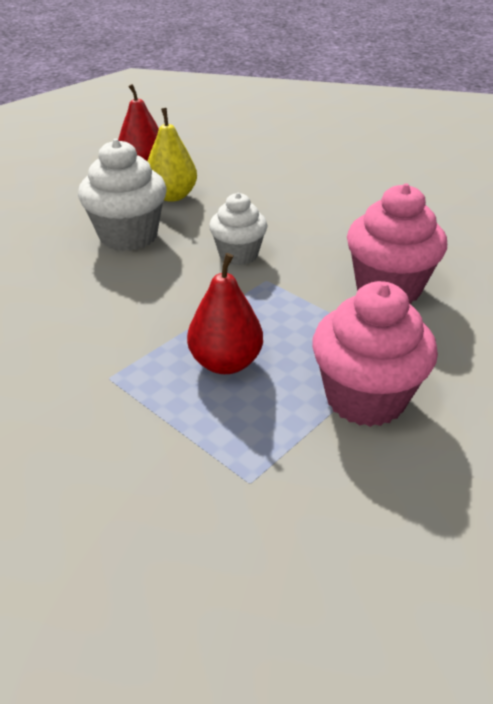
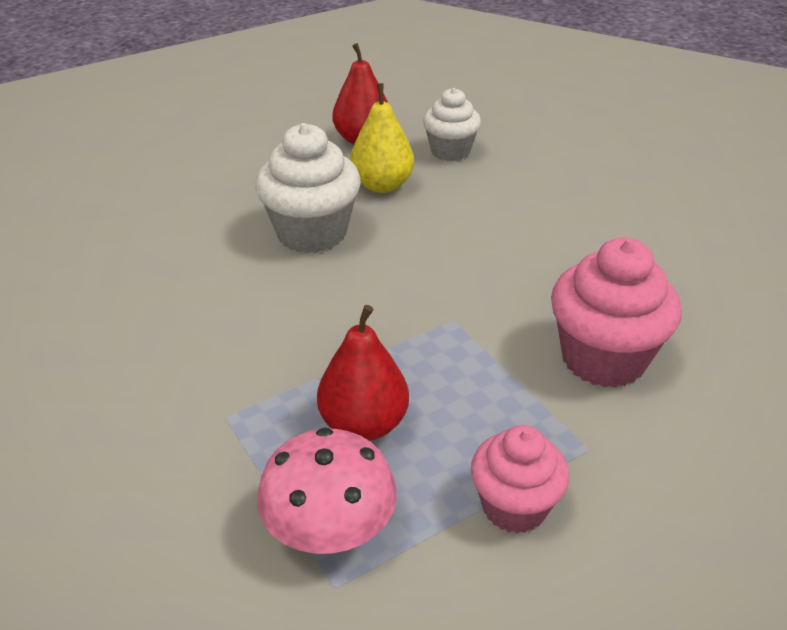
camera: 15 degrees right, 0 degrees up
(228, 441) = (330, 528): none -> pink mushroom
(238, 255) = (432, 279): white cupcake -> white cupcake (450, 151)
(365, 398) = (514, 506): pink cupcake -> pink cupcake, size x0.65

